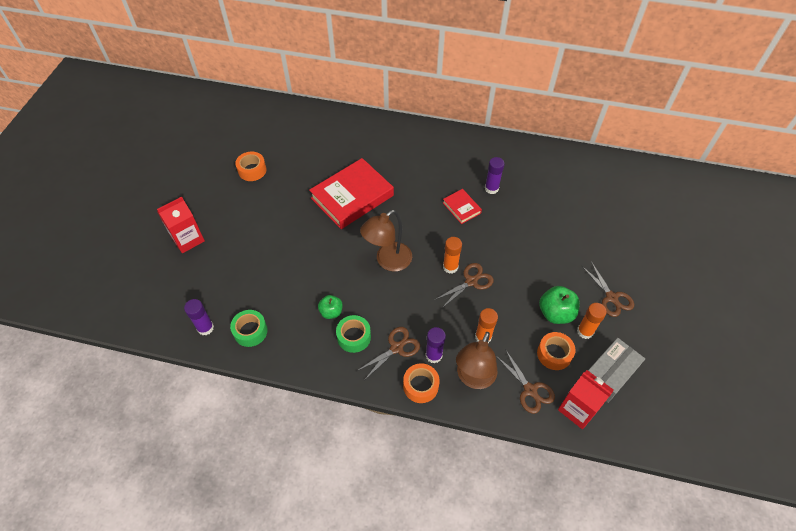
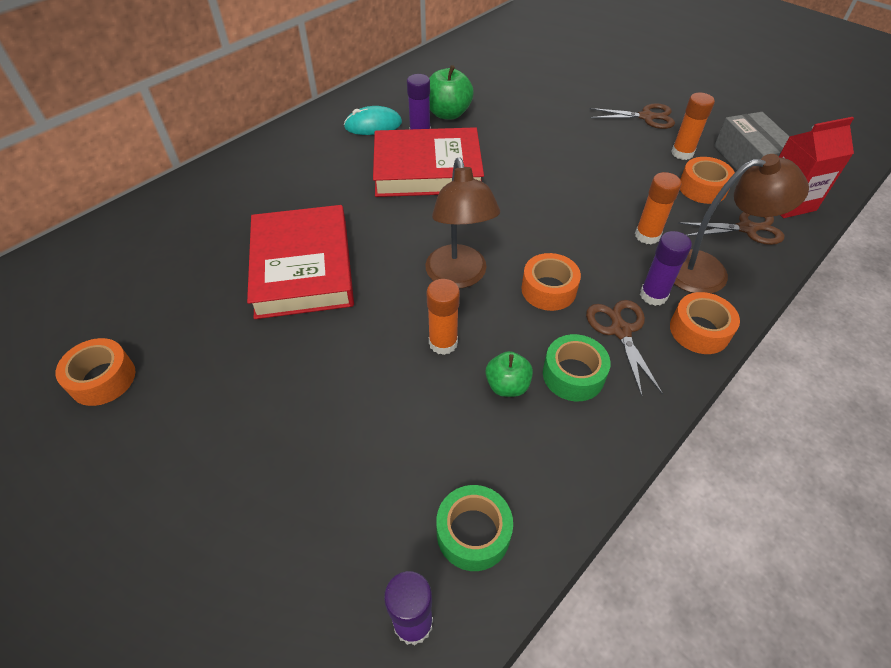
camera: 60 degrees left, 5 degrees down
(188, 239) = (154, 570): red carton -> none
(405, 304) = (548, 289): none -> orange tape
(450, 267) = (516, 219): orange glue stick -> orange glue stick (443, 343)
(461, 208) = (427, 169): red book -> red book, size x2.09
(471, 281) = (553, 210): brown scissors -> none
(473, 378) = (708, 271): brown lamp -> brown lamp turned 60 degrees counterclockwise
(481, 164) = (373, 125): none -> turquoise mouse
(555, 313) = (644, 163): green apple -> green apple (448, 113)

